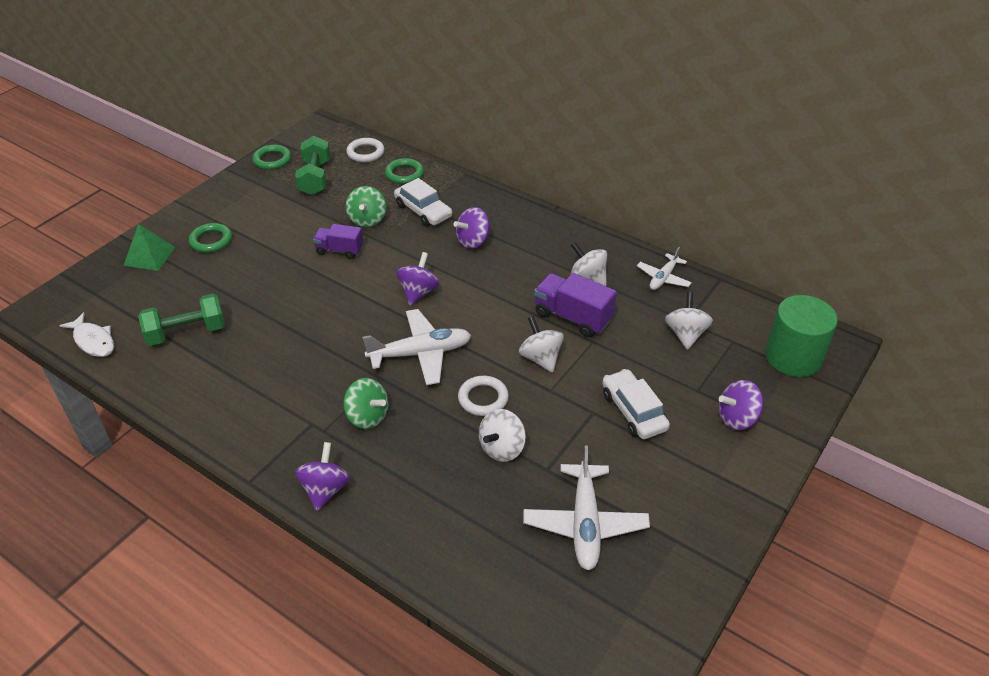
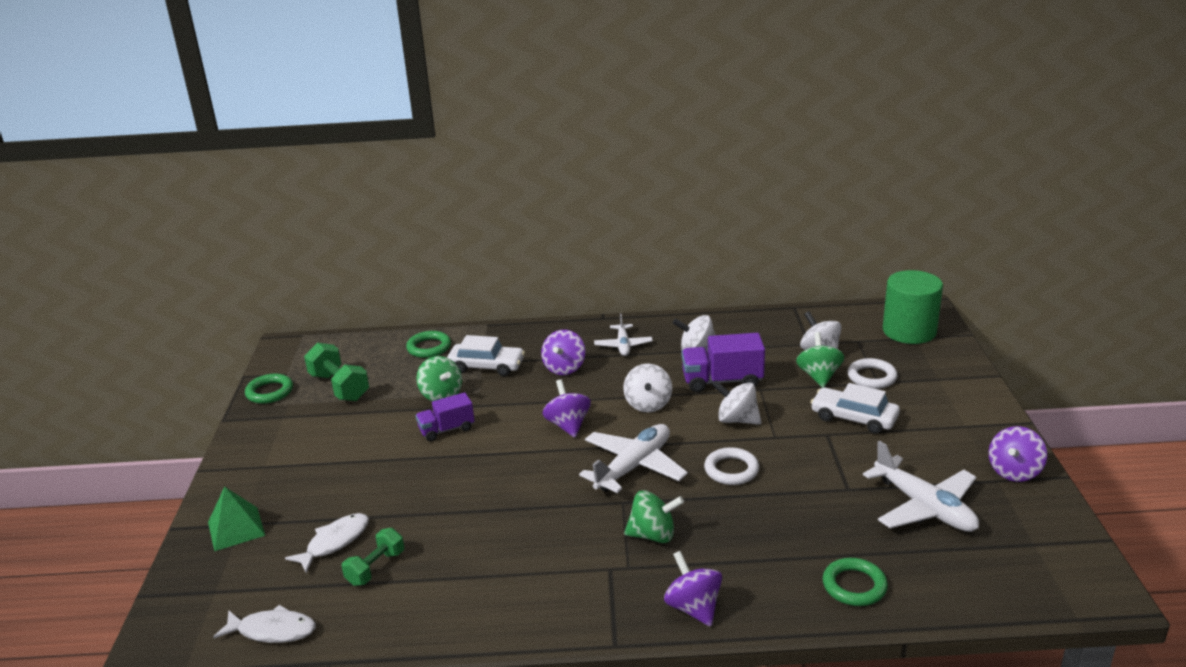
camera: 35 degrees left, 15 degrees down
(186, 299) = (334, 542): none -> white fish
(187, 332) = (375, 568): green dumbbell -> green dumbbell, size x0.65
(211, 241) = (293, 483): green ring -> green ring (854, 586)
(365, 153) = (365, 347): white ring -> white ring (871, 377)
(502, 448) = (795, 494): white spinning top -> white spinning top (648, 404)
(655, 356) = (819, 376): none -> green spinning top
(663, 278) = (753, 325): white plane -> white plane (623, 345)
(737, 418) = (927, 385): purple spinning top -> purple spinning top (1014, 472)

